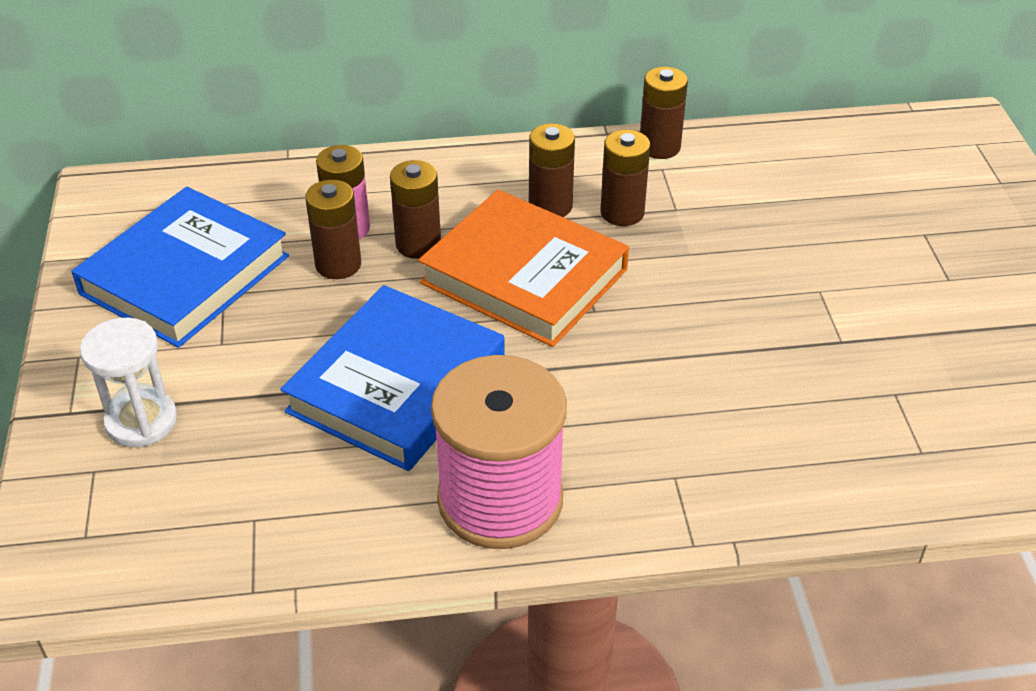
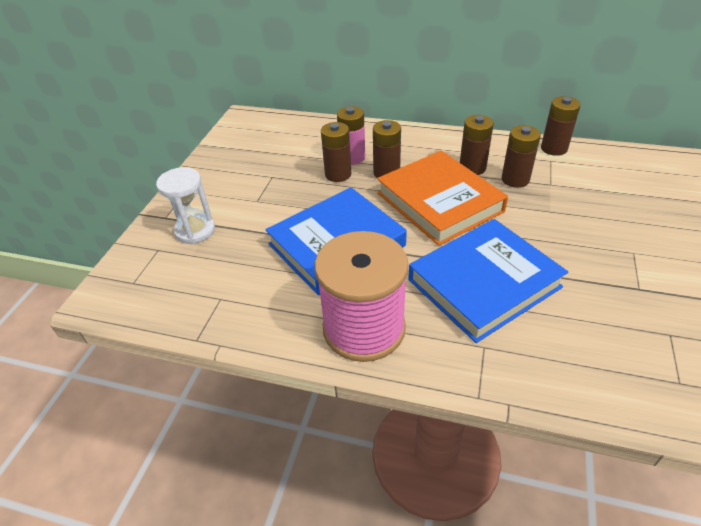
camera: 25 degrees right, 0 degrees up
(185, 275) = (258, 163): blue book -> blue book (484, 283)

